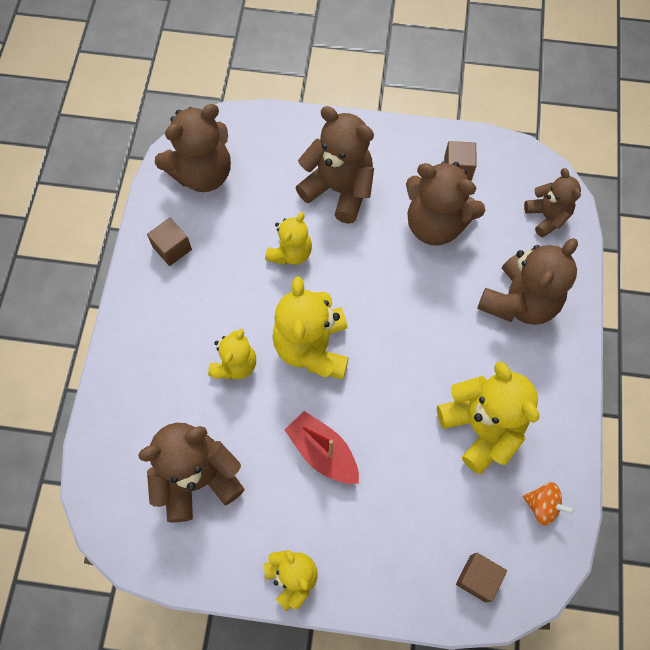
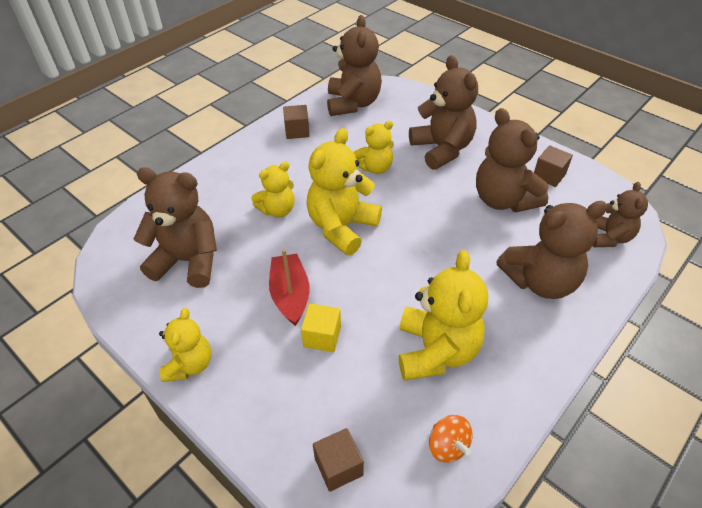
camera: 35 degrees right, 20 degrees down
(202, 173) = (353, 104): brown teddy bear -> brown teddy bear turned 90 degrees counterclockwise
(382, 475) = (322, 336): none -> yellow cube

